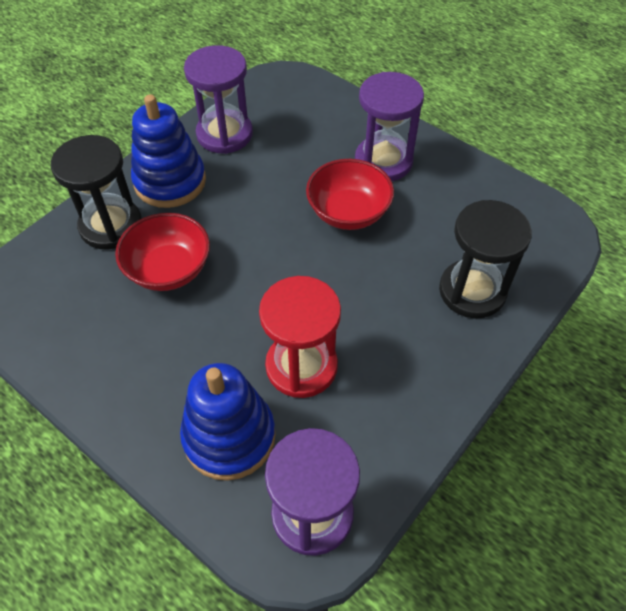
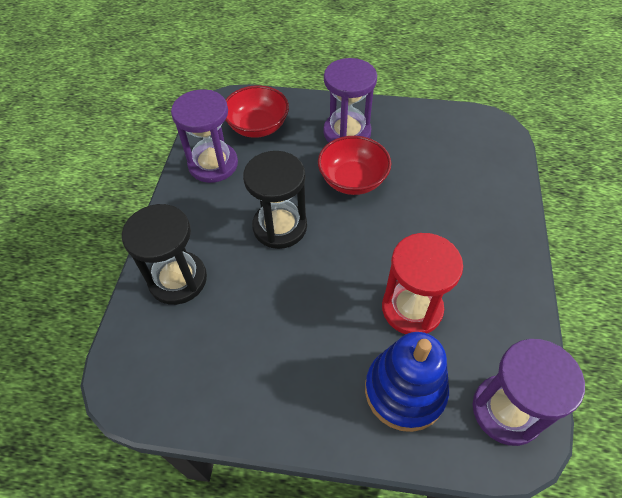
camera: 30 degrees left, 0 degrees up
(169, 269) = (254, 289): red bowl -> red bowl (258, 127)
(170, 181) = (199, 221): blue stacking toy -> none
(472, 291) = (477, 194): black hourglass -> black hourglass (280, 226)

